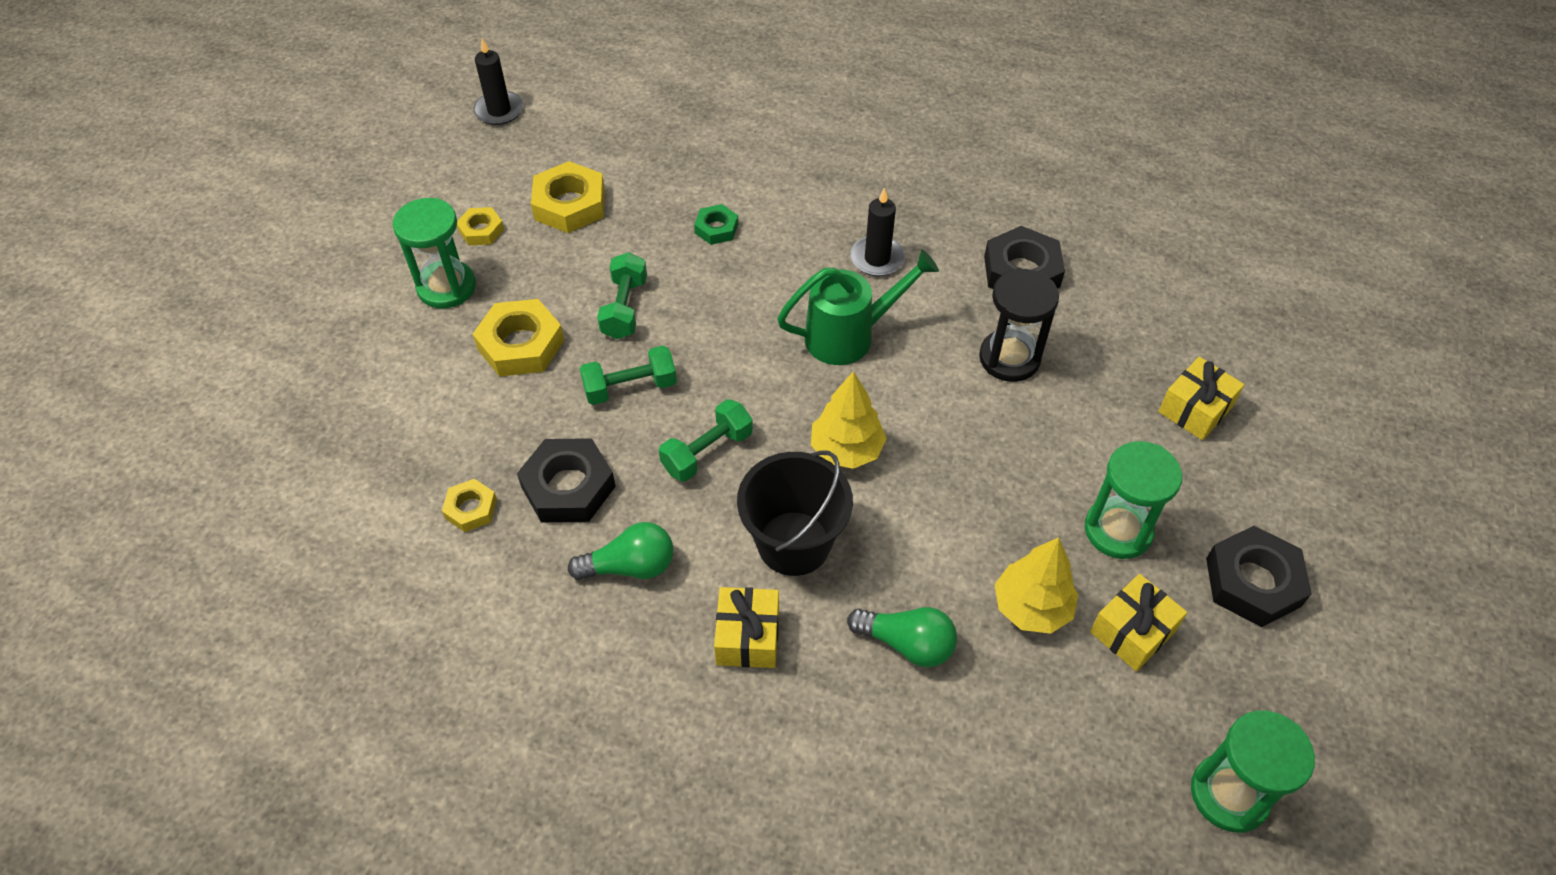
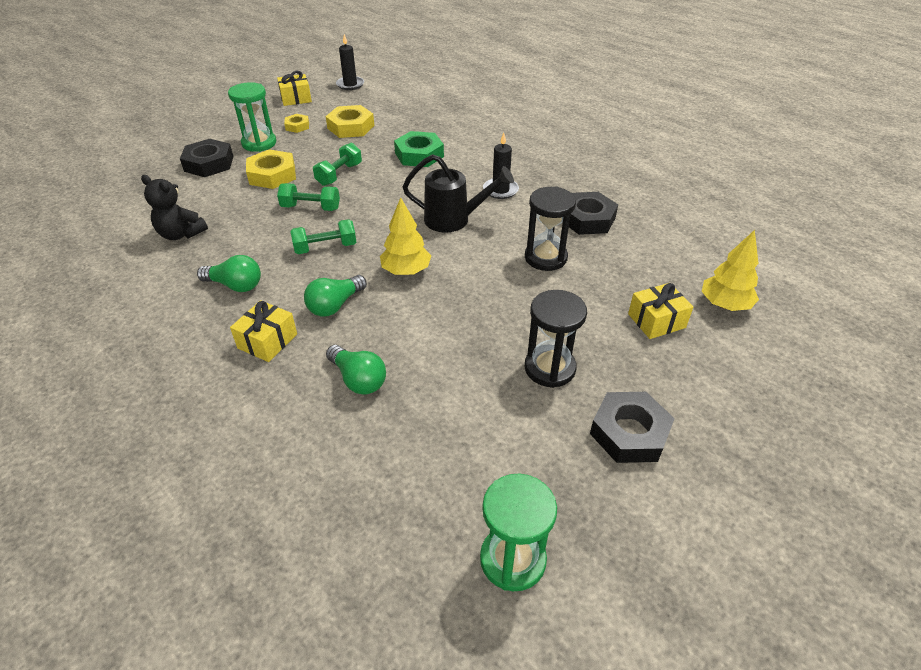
camera: 25 degrees right, 10 degrees down
(471, 509) = (181, 234): yellow nut -> black teddy bear
(568, 487) = (238, 240): black nut -> black nut (209, 163)
(716, 228) = (419, 155): green nut -> green nut, size x1.78
(793, 543) = (335, 305): black bucket -> green light bulb
(849, 336) = (454, 220): green watering can -> black watering can
(1031, 607) = (456, 389): yellow tree -> yellow tree (724, 305)
(1118, 530) = (549, 368): green hourglass -> black hourglass
(1132, 631) = (515, 429): yellow gift -> yellow gift (296, 98)

